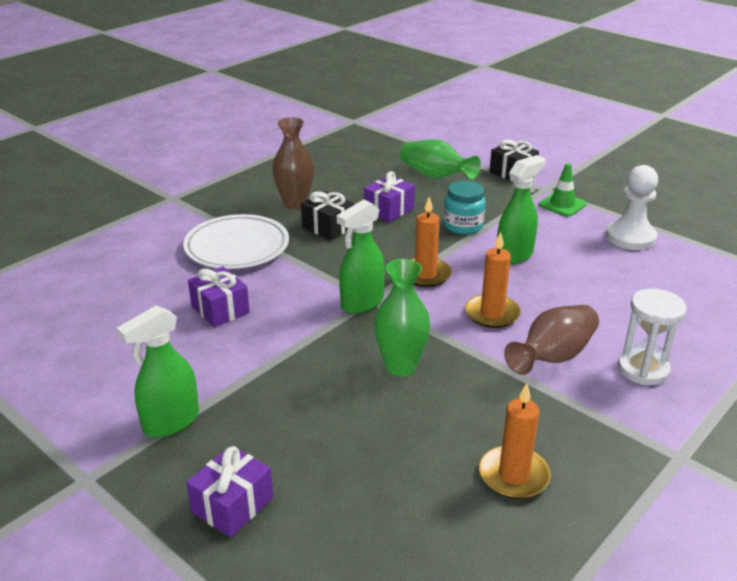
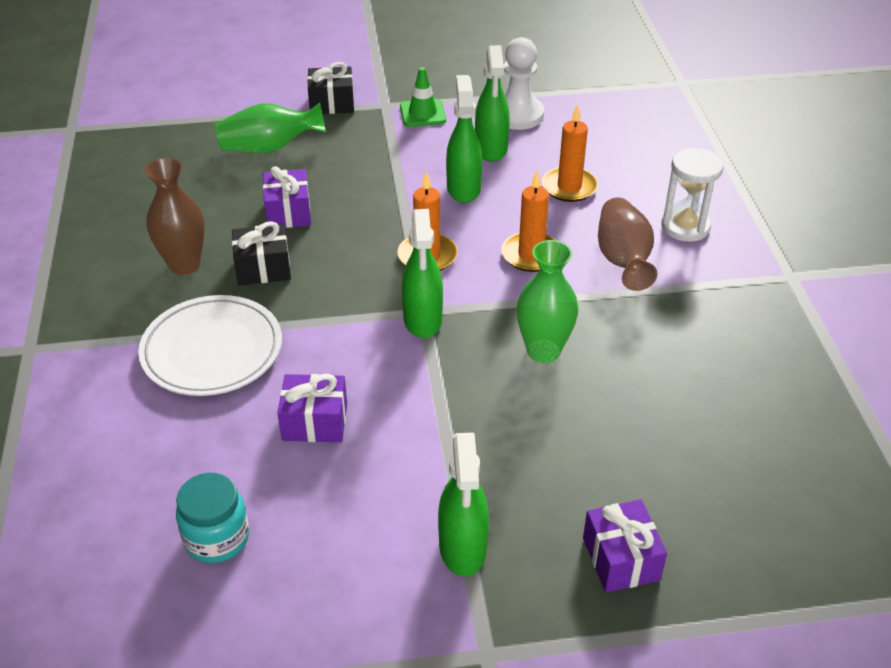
camera: 50 degrees left, 10 degrees up
(463, 226) = (379, 186): turquoise jar -> turquoise jar (217, 538)
(513, 475) = (736, 370): orange candle -> orange candle (569, 187)
(574, 245) = (491, 149): none -> green spray bottle

